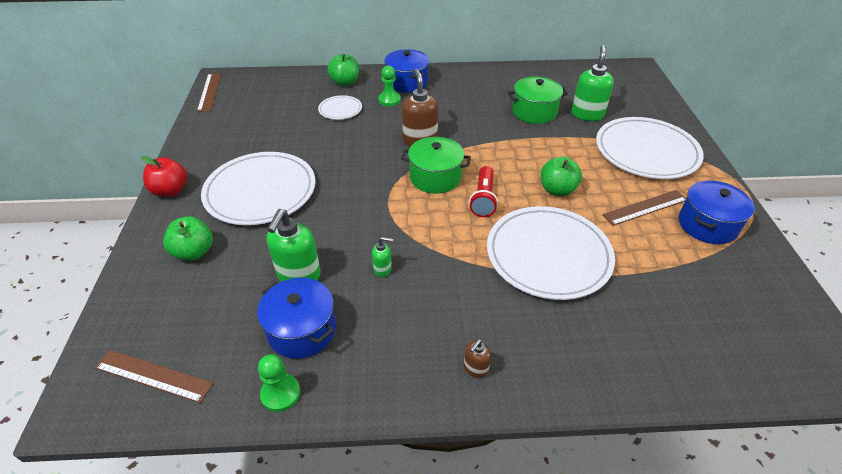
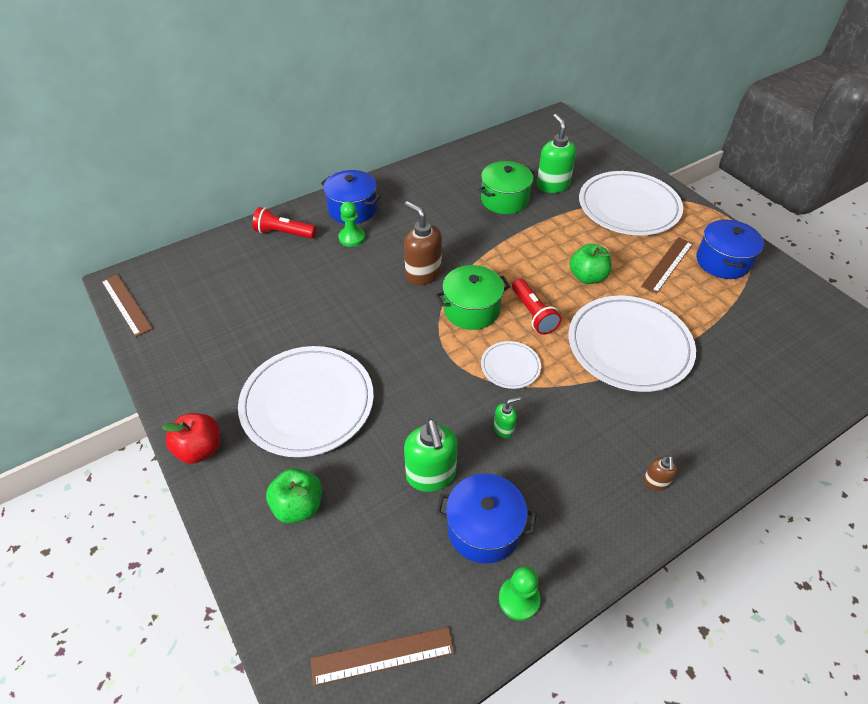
camera: 30 degrees left, 5 degrees up
(340, 109) = (308, 269): white plate -> white plate (510, 366)
(345, 82) = (284, 233): green apple -> red flashlight

